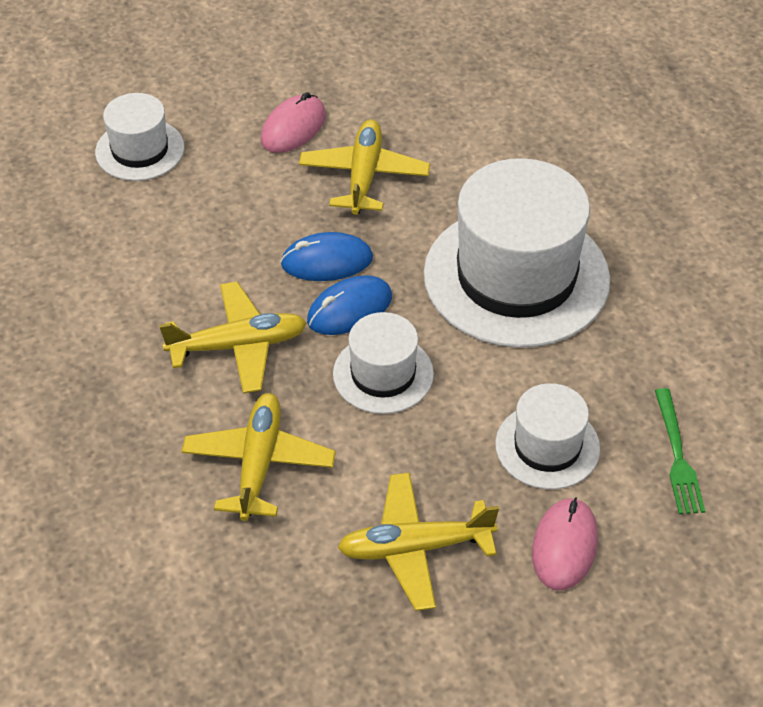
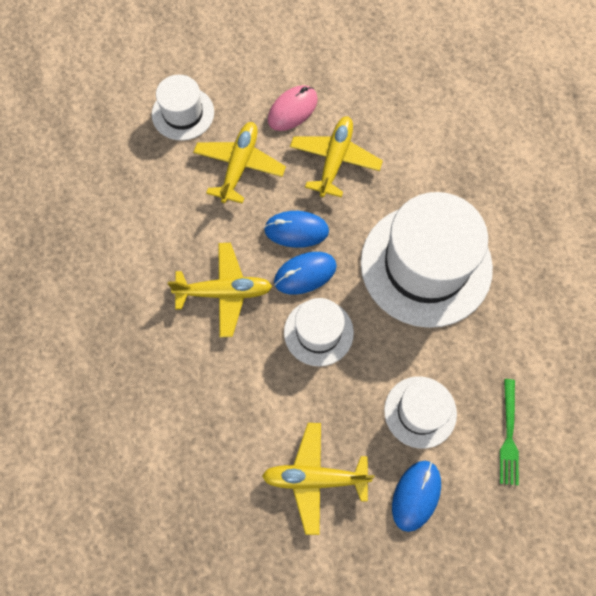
camera: 10 degrees right, 20 degrees up
(259, 463) = (222, 392): yellow plane -> yellow plane (239, 166)
(564, 546) = (416, 495): pink mouse -> blue mouse

